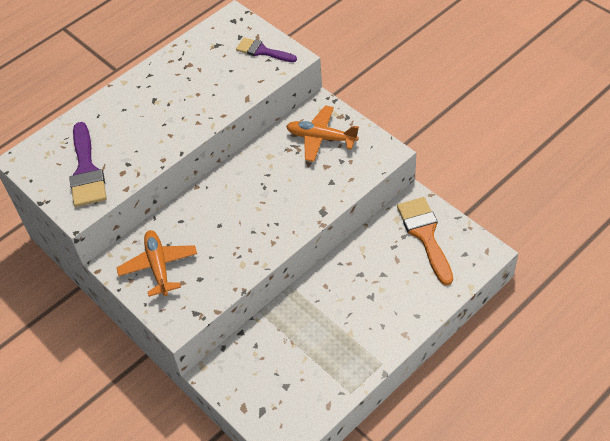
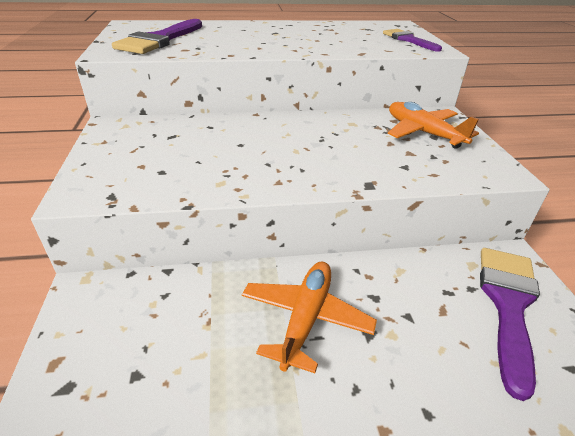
camera: 30 degrees right, 15 degrees down
(158, 266) = (141, 144): orange plane -> orange plane (305, 318)
(425, 235) = (508, 305): orange brush -> purple brush

